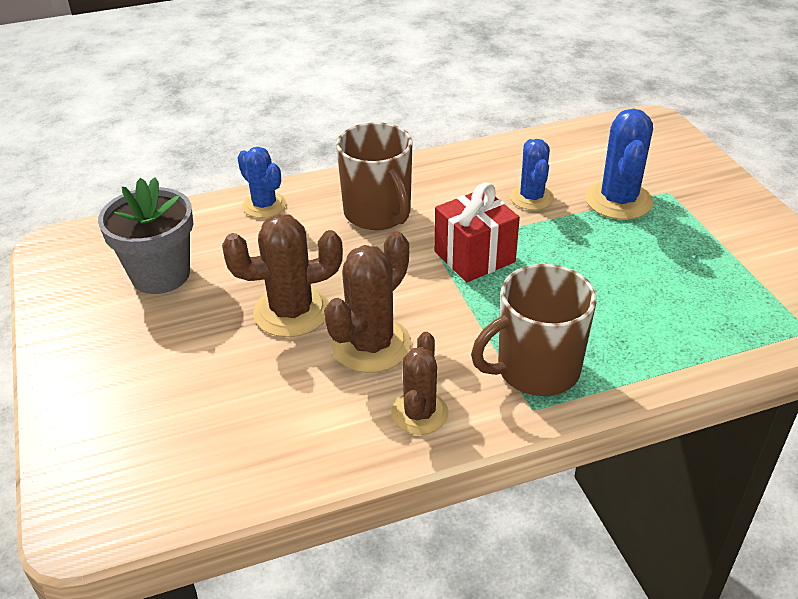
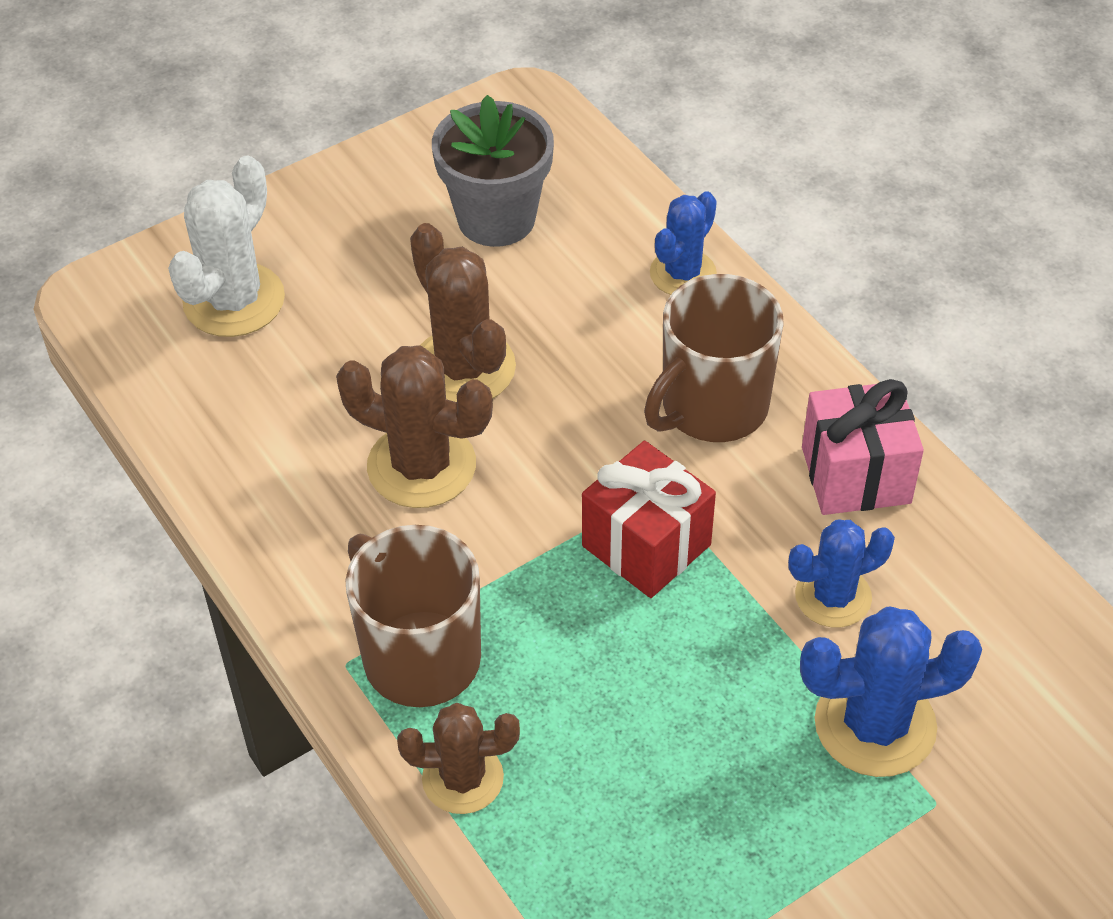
camera: 75 degrees right, 10 degrees up
(148, 430) = (234, 300): none -> white cactus
(419, 413) = (311, 543): brown cactus -> brown cactus (463, 778)
(450, 174) = (855, 475): none -> pink gift

